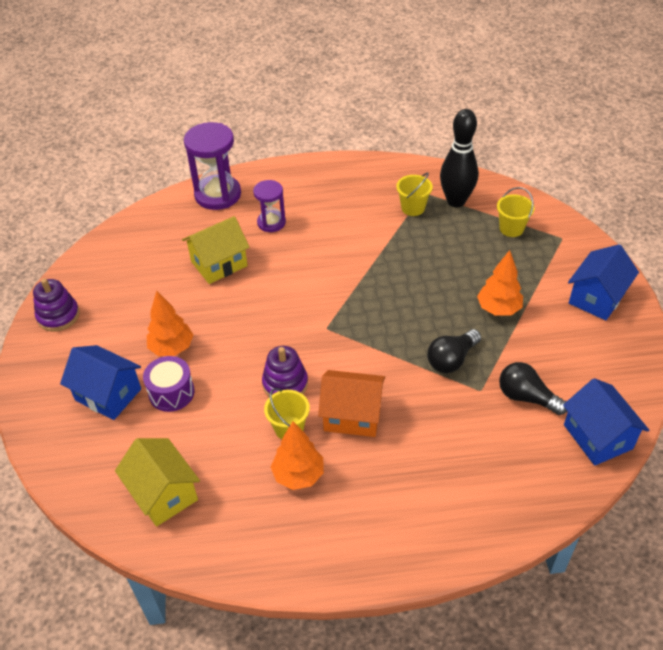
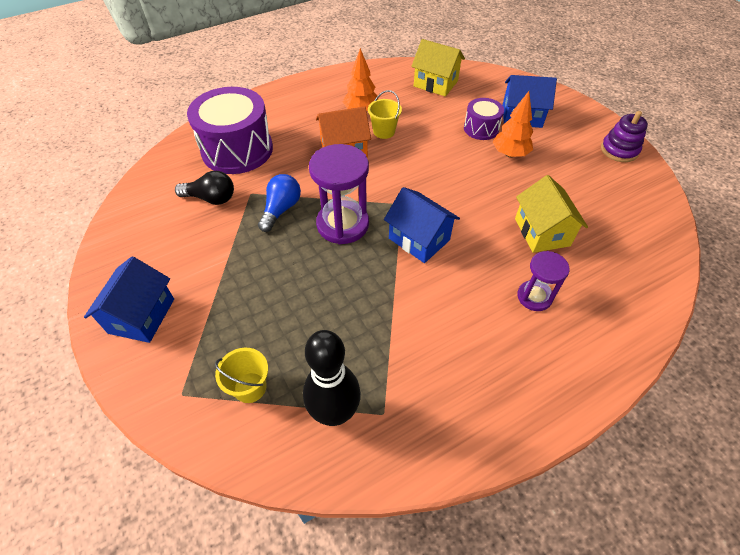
camera: 155 degrees right, 5 degrees up
(218, 195) = (626, 315): purple hourglass -> purple hourglass (342, 224)
(219, 264) = (542, 232): yellow house -> yellow house turned 45 degrees counterclockwise
(285, 384) = (405, 155): purple stacking toy -> none
(413, 208) = (386, 378): yellow bucket -> none
(451, 359) = (281, 209): black light bulb -> blue light bulb
(485, 461) = (237, 150): none -> purple drum
(498, 309) = (248, 270): orange tree -> none
(597, 437) = (152, 186): blue house -> blue house (419, 239)

